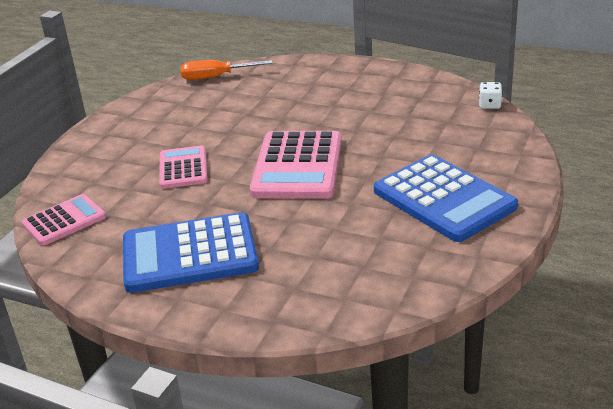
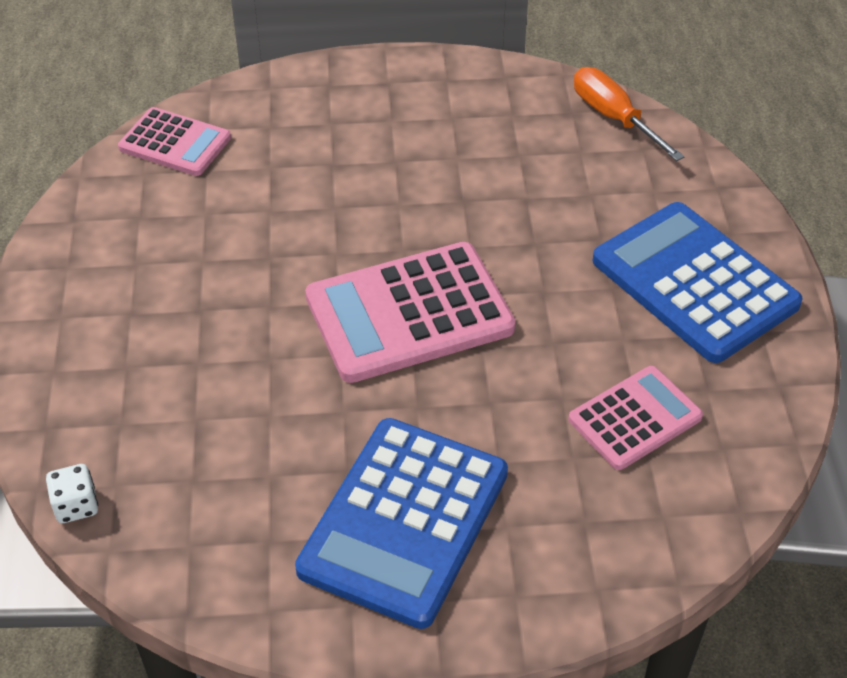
camera: 60 degrees right, 15 degrees up
(183, 168) = (343, 195): pink calculator -> pink calculator (635, 418)
(189, 254) = (152, 289): blue calculator -> blue calculator (694, 282)
(489, 105) = (744, 496): white dice -> white dice (76, 505)

